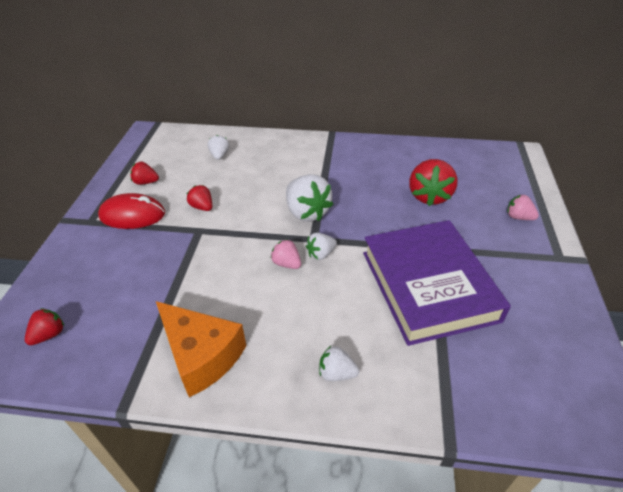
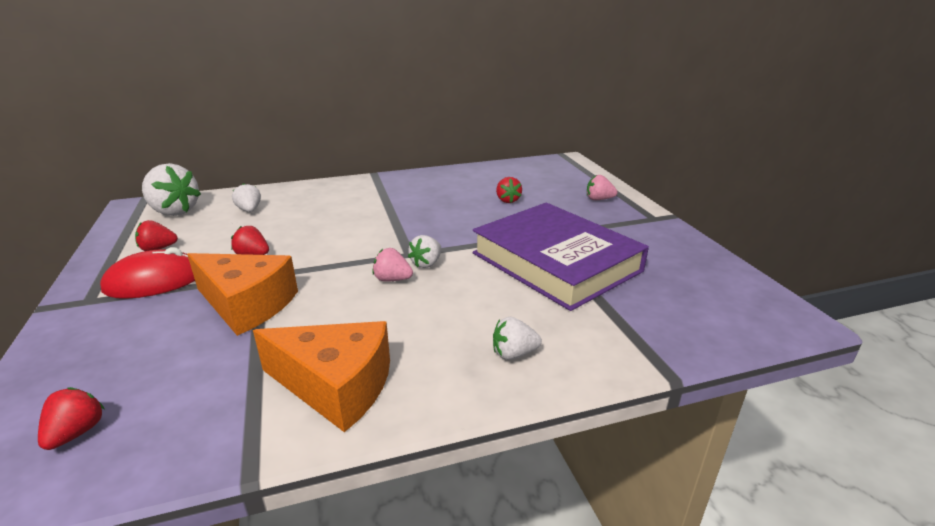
camera: 25 degrees left, 15 degrees down
(179, 257) = (247, 305): none -> orange cheese
(307, 212) = (388, 235): white strawberry -> white strawberry (174, 211)
(429, 196) = (507, 200): red strawberry -> red strawberry, size x0.54

